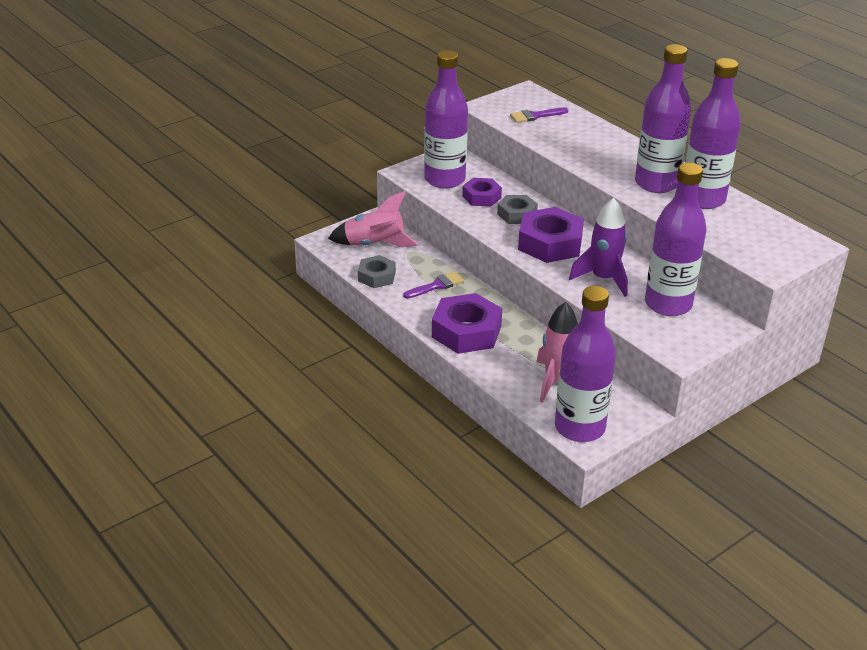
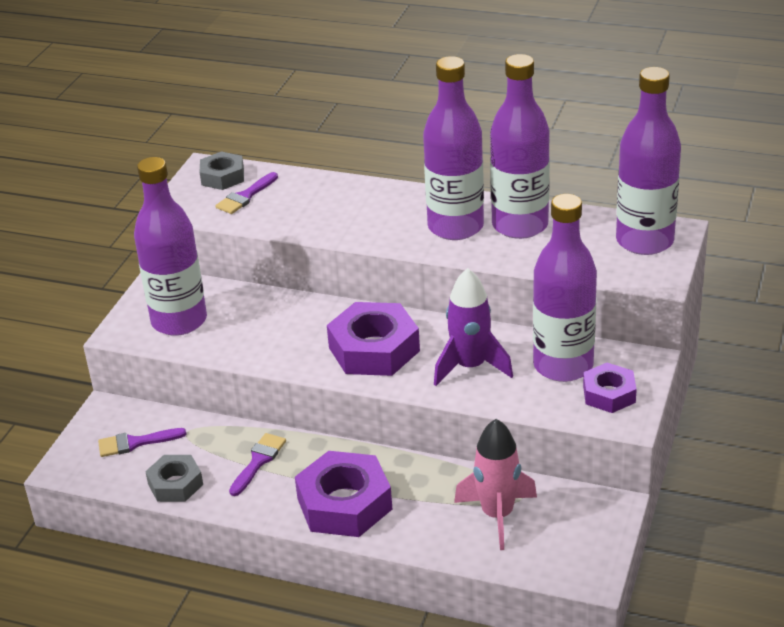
camera: 30 degrees left, 0 degrees up
(374, 244) = (135, 443): pink rocket -> purple brush
(481, 197) = (243, 325): purple nut -> purple nut (609, 394)
(517, 214) = (304, 329): grey nut -> grey nut (222, 177)
(579, 428) = (569, 559): purple bottle -> purple bottle (644, 241)

